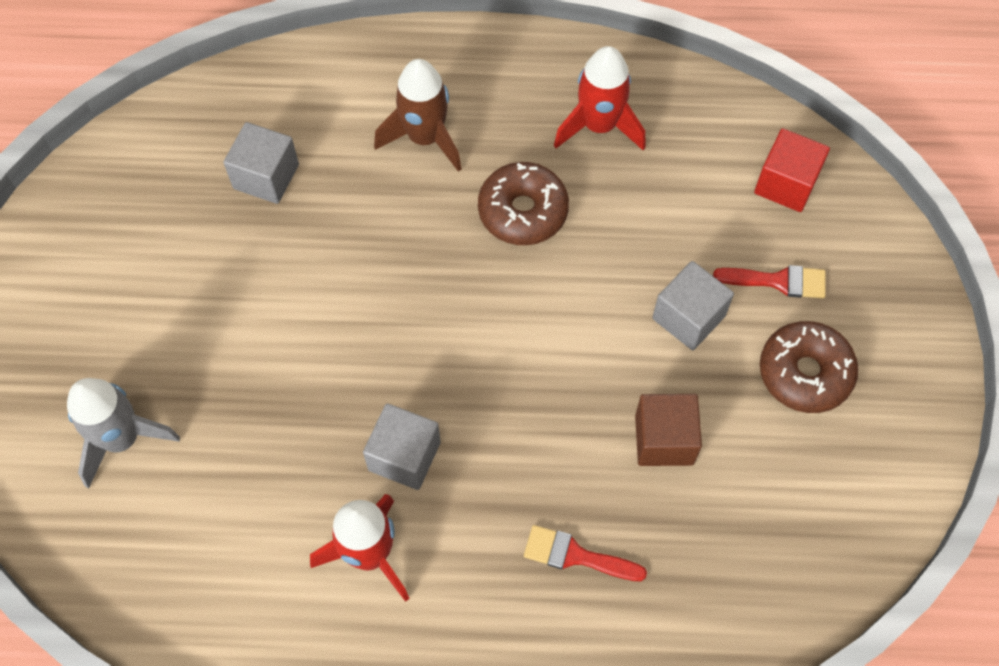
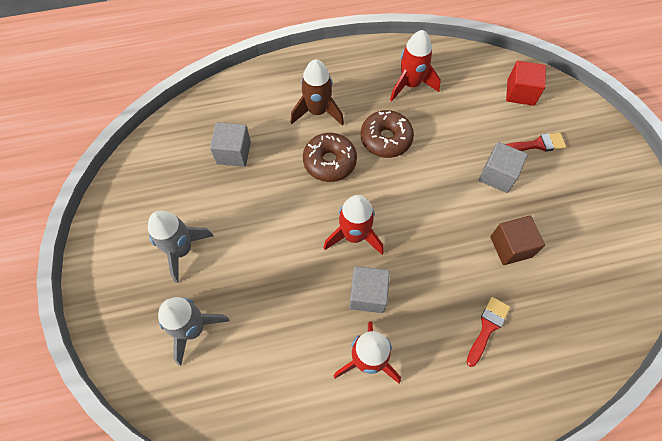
camera: 15 degrees left, 0 degrees up
(139, 314) = (181, 250): none -> grey rocket
(415, 358) = (354, 235): none -> red rocket
(576, 555) = (487, 327): red brush -> red brush turned 120 degrees clockwise
(805, 373) = (571, 190): brown donut -> brown donut (329, 162)

